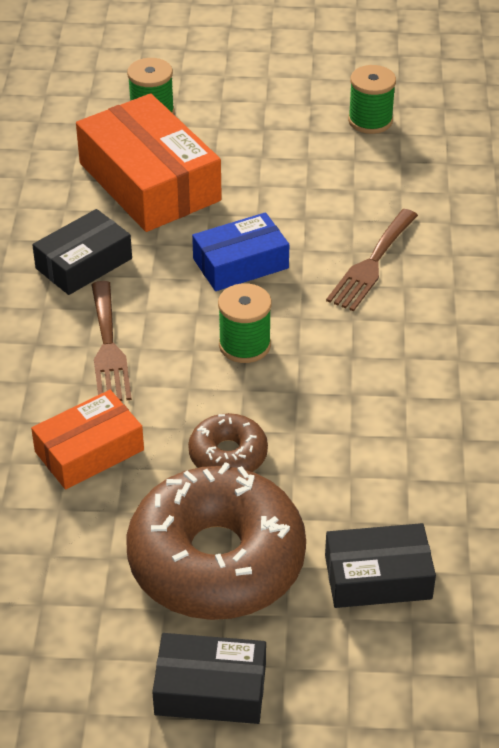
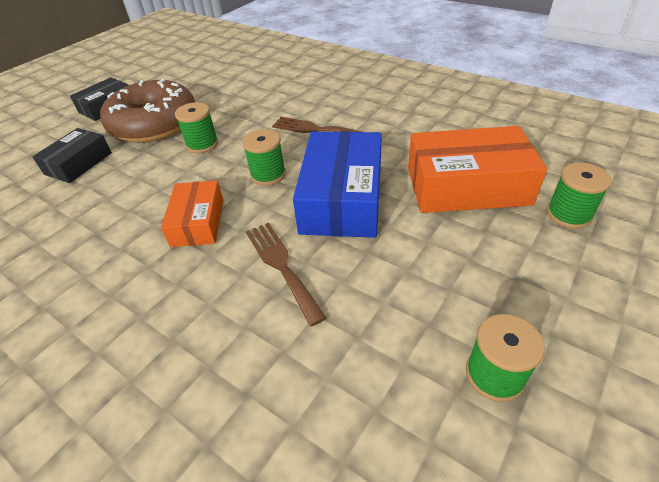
camera: 125 degrees right, 0 degrees up
(83, 263) = (395, 138): black box -> none
(89, 451) = (254, 109): orange box -> orange box (198, 222)
(228, 455) = (202, 144): brown donut -> green spool
(240, 263) = (342, 198): blue box -> blue box, size x1.71

